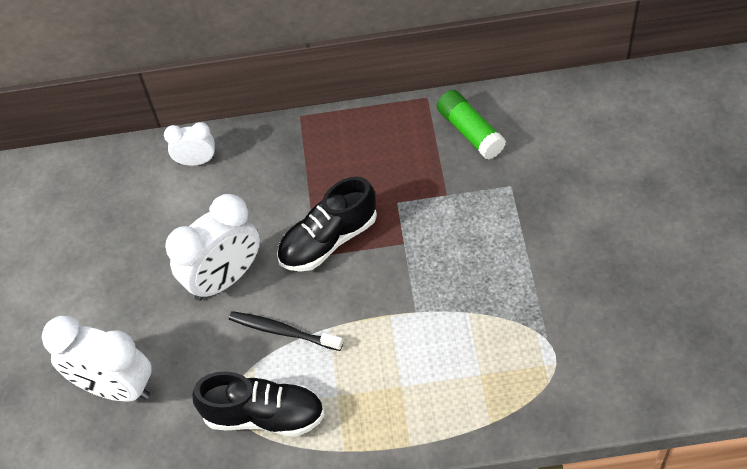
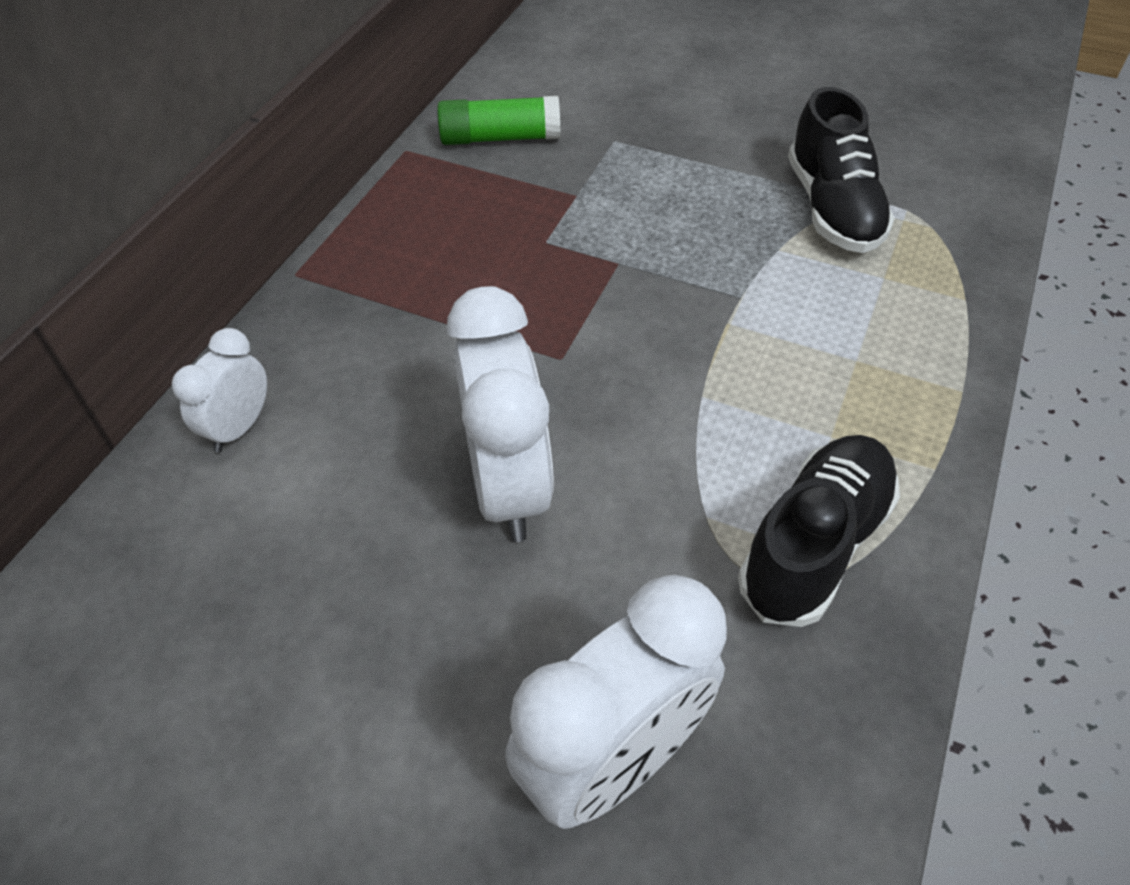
camera: 65 degrees left, 5 degrees down
(283, 331) = (669, 453): black toothbrush -> none
(328, 240) = (546, 333): black shoe -> black shoe (832, 208)

